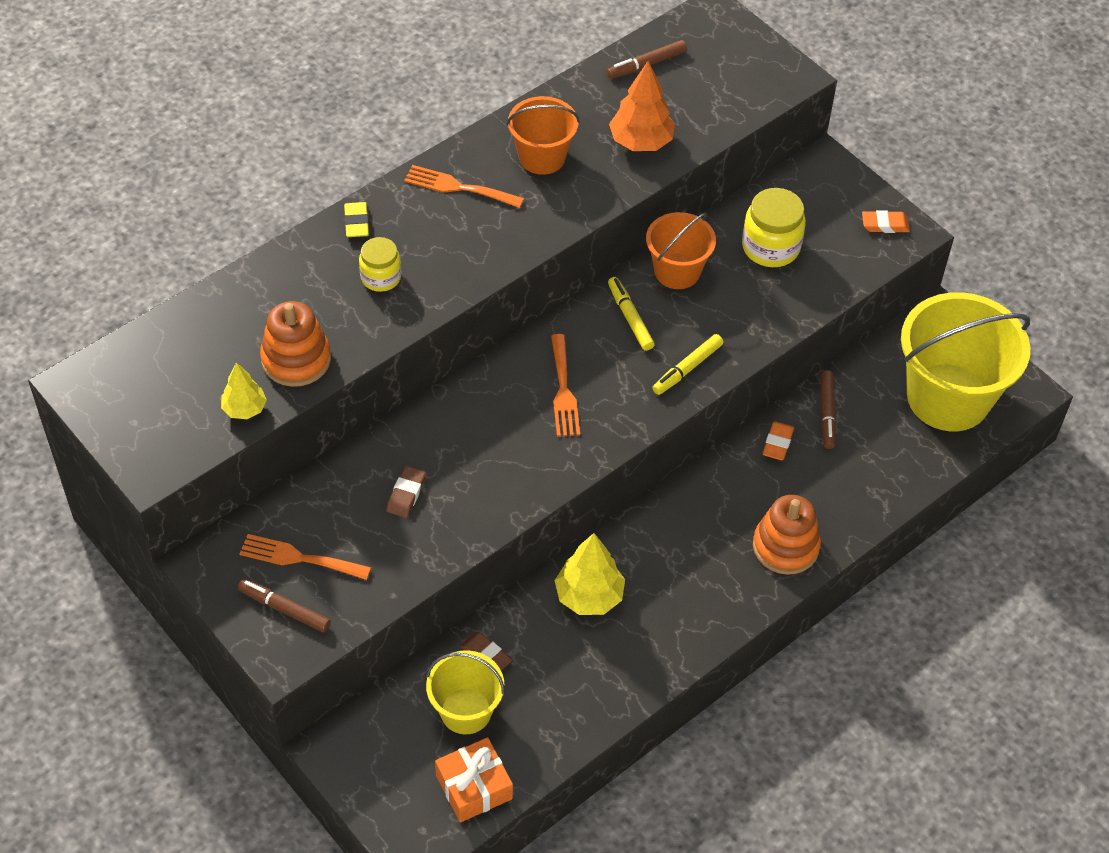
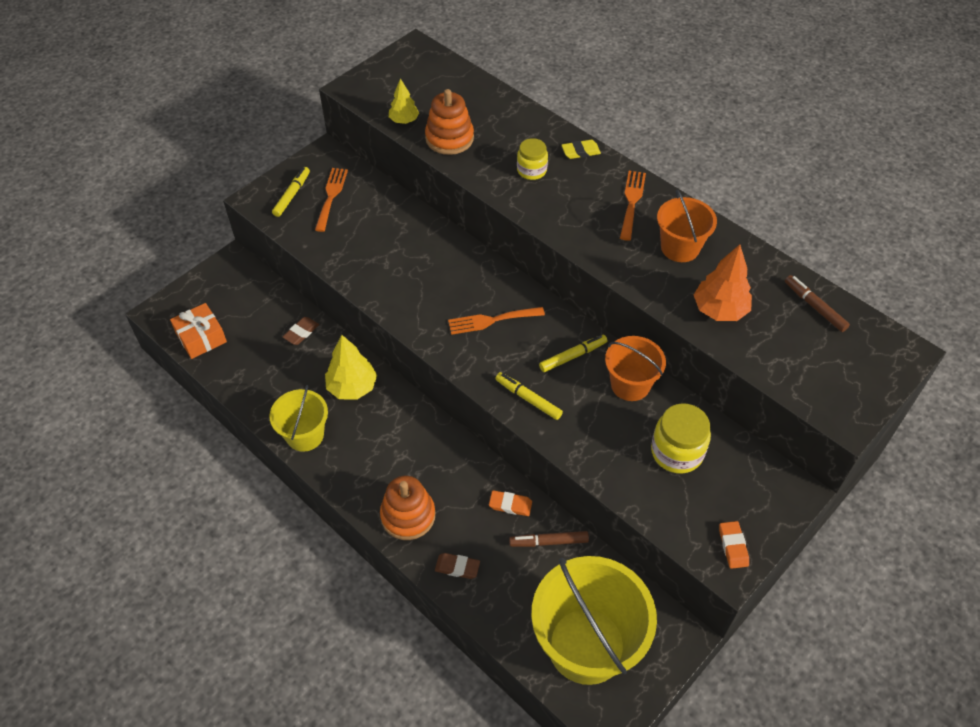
camera: 85 degrees right, 0 degrees up
(284, 609) = (292, 195): brown marker -> yellow marker
(406, 494) = (387, 242): brown eraser -> brown eraser (457, 567)
(466, 711) = (258, 327): yellow bucket -> yellow bucket (305, 435)

